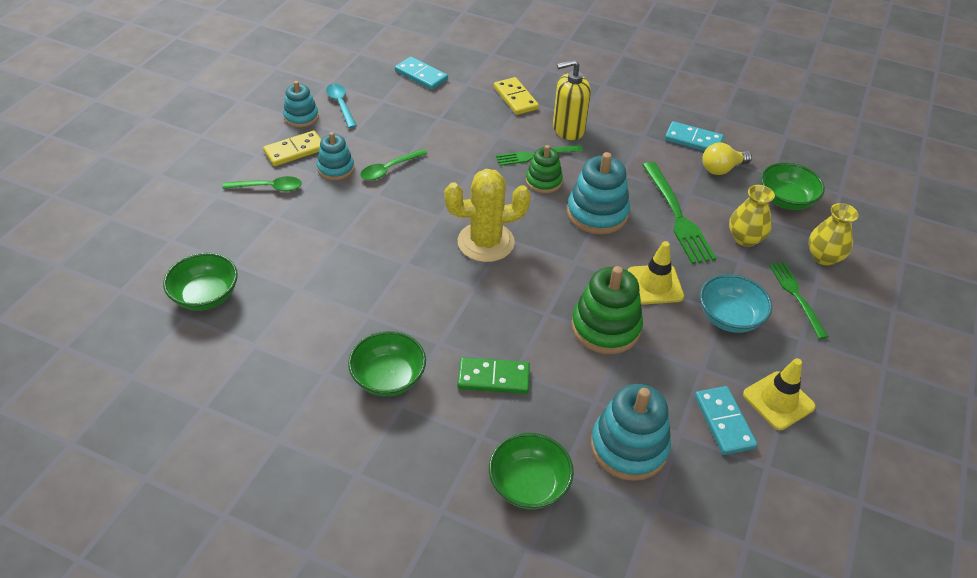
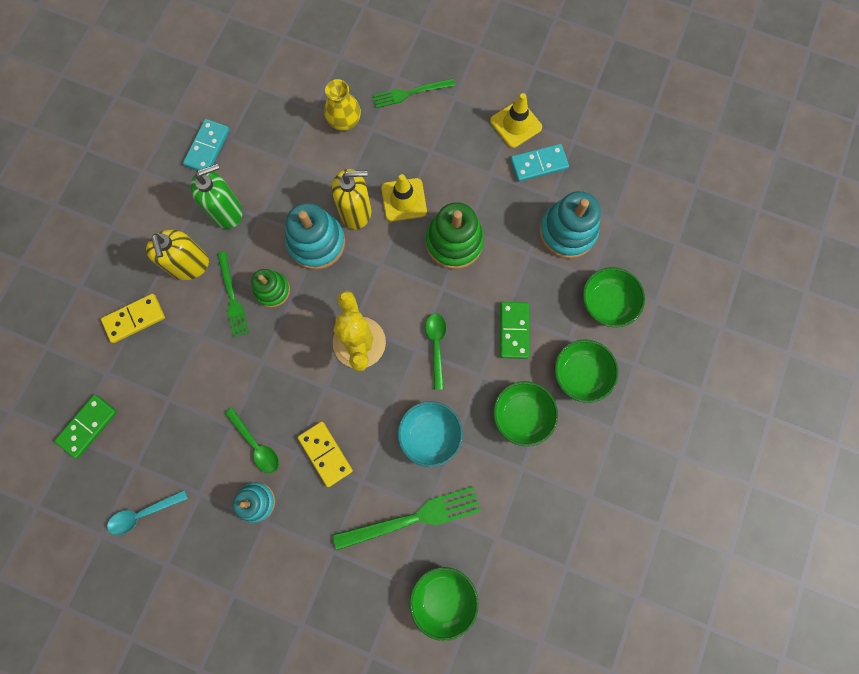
camera: 90 degrees left, 30 degrees up
(269, 187) = (288, 569): green spoon -> green spoon (436, 346)
(295, 150) = (226, 552): yellow domino -> yellow domino (325, 454)
(301, 117) = (166, 556): turquoise stacking toy -> none
(421, 75) = (88, 426): turquoise domino -> green domino
(626, 152) = (226, 211): none -> green soap dispenser
(636, 244) = (355, 211): none -> yellow soap dispenser
(677, 216) = (317, 173): green fork -> green fork (413, 518)
(721, 169) = (251, 128): yellow light bulb -> none
(729, 318) = (437, 147): turquoise bowl -> turquoise bowl (430, 435)
(785, 200) = (294, 81): green bowl -> green bowl (580, 374)
(823, 257) = (364, 64): yellow vase -> none

